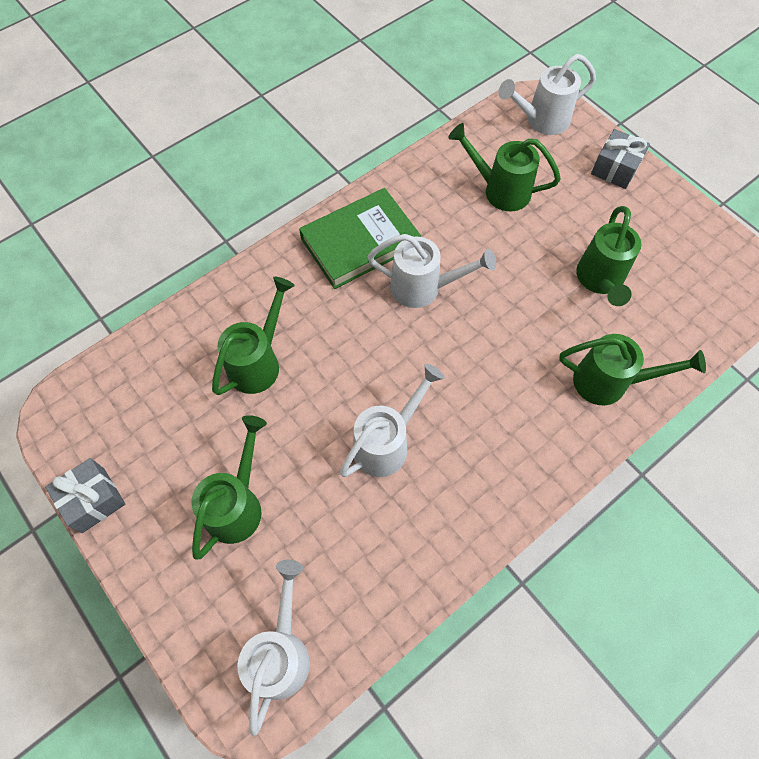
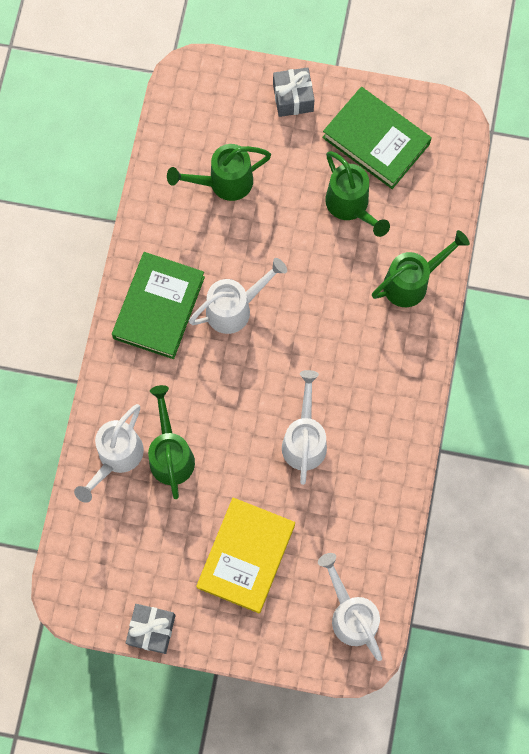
camera: 40 degrees left, 10 degrees up
(237, 505) = (246, 556): green watering can -> yellow book
(541, 121) = (205, 92): white watering can -> white watering can (116, 457)
(667, 246) = (376, 140): none -> green book

